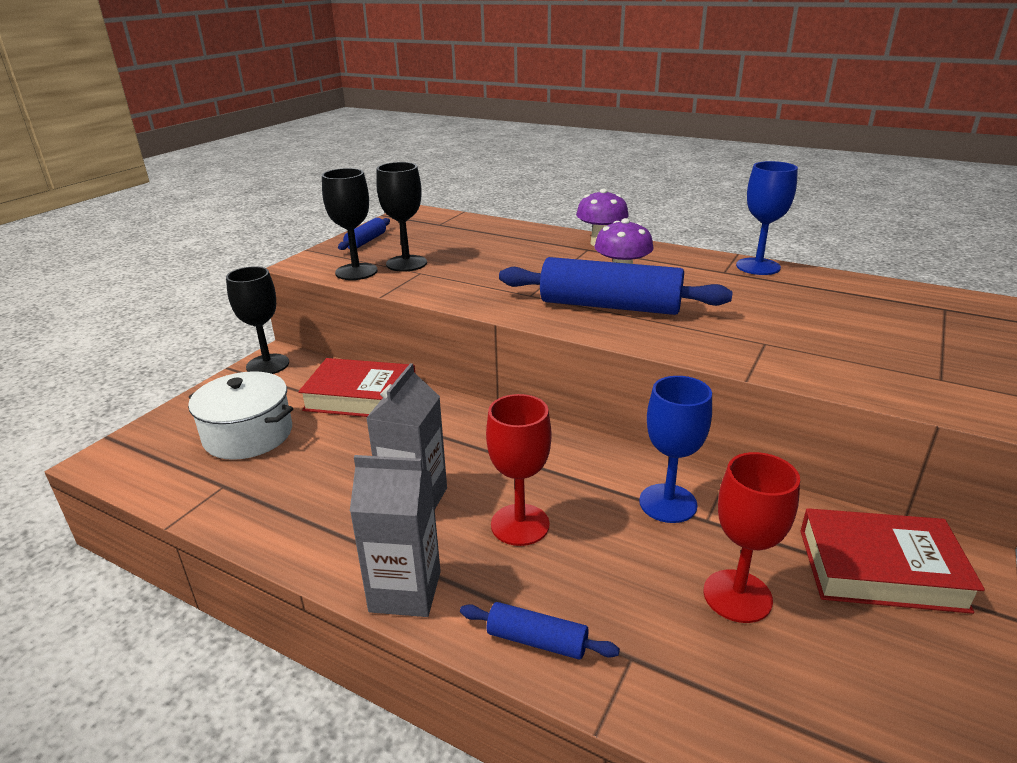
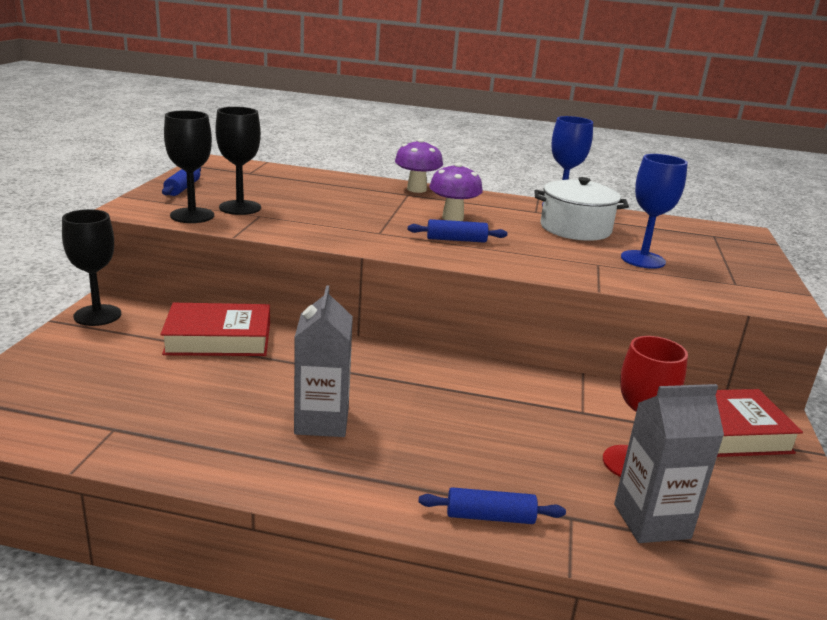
camera: 20 degrees left, 5 degrees down
(248, 435) = (114, 381): white pot -> white pot (575, 229)
(405, 591) = (354, 495): grey carton -> grey carton (651, 521)
(520, 524) = (430, 431): red goblet -> none
(610, 306) = (456, 240): blue rolling pin -> blue rolling pin, size x0.48
(668, 503) = (546, 402): blue goblet -> blue goblet (643, 259)

